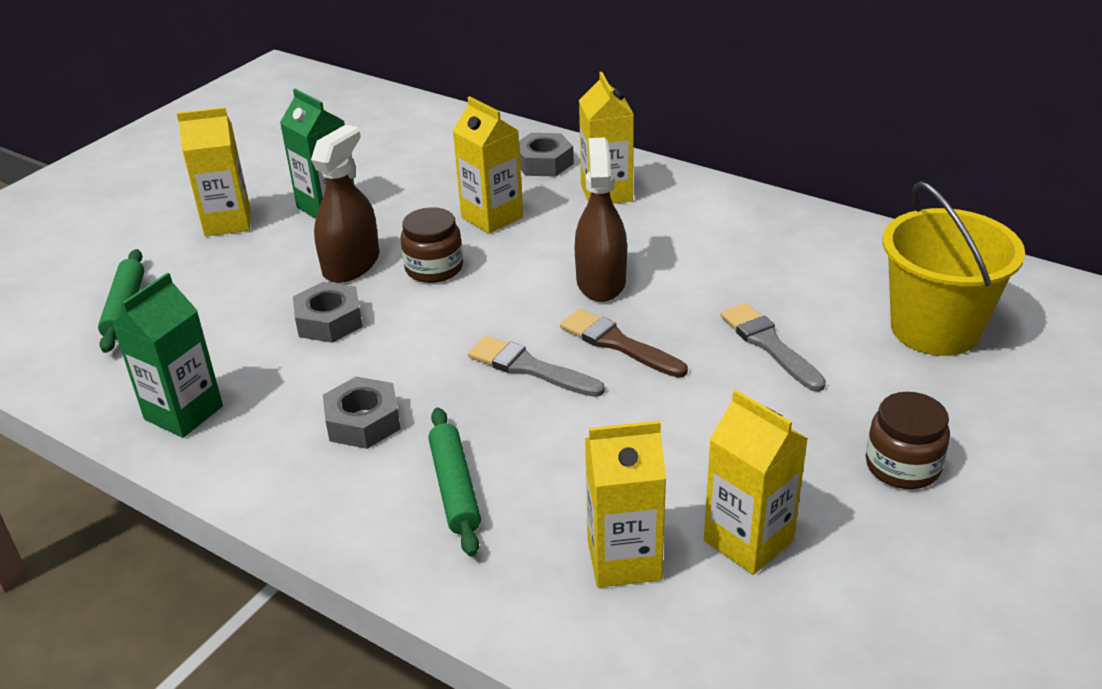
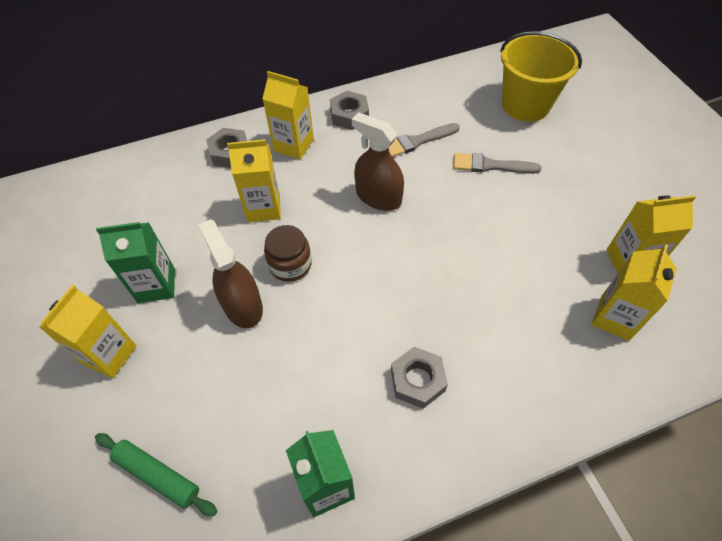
camera: 55 degrees left, 20 degrees up
(329, 321) = (296, 349): grey nut -> grey nut (349, 115)
(454, 488) = (511, 364): green rolling pin -> none
(530, 368) = (431, 272): grey brush -> grey brush (417, 141)
(618, 344) = (441, 222): brown brush -> none
(902, 466) = (612, 177): brown jar -> none

